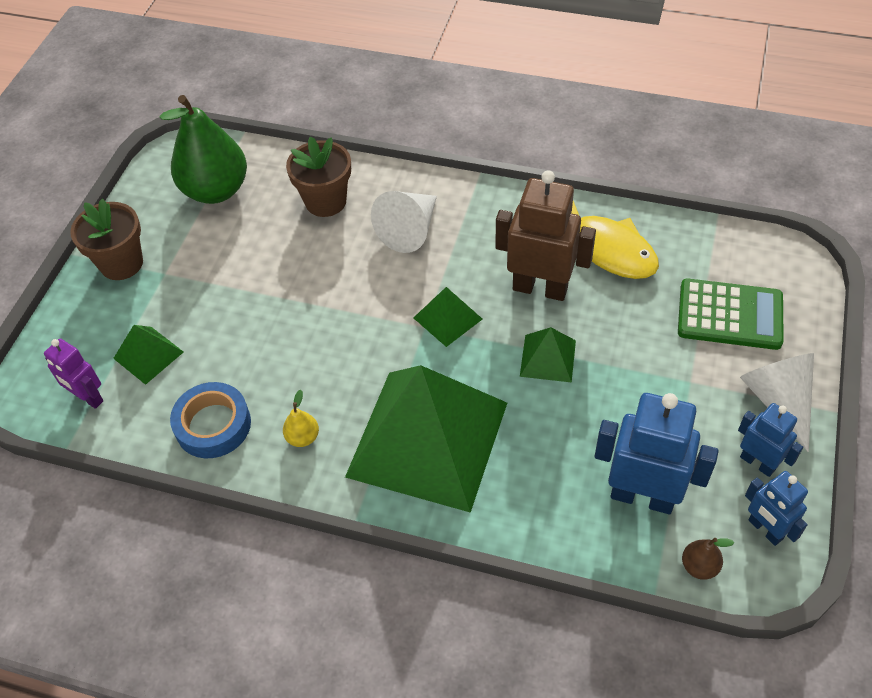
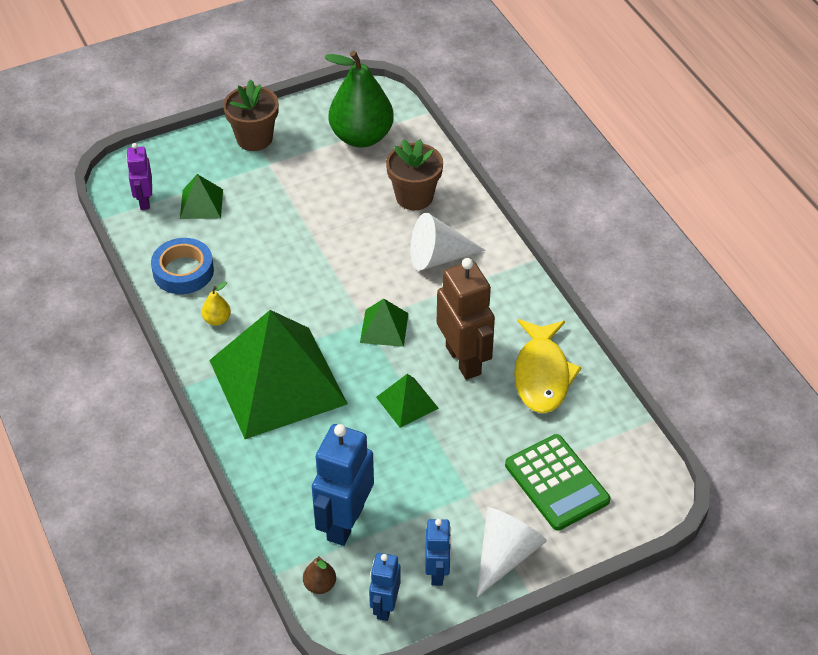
camera: 45 degrees right, 5 degrees down
(642, 496) = (345, 522): blue robot -> blue robot turned 135 degrees counterclockwise

